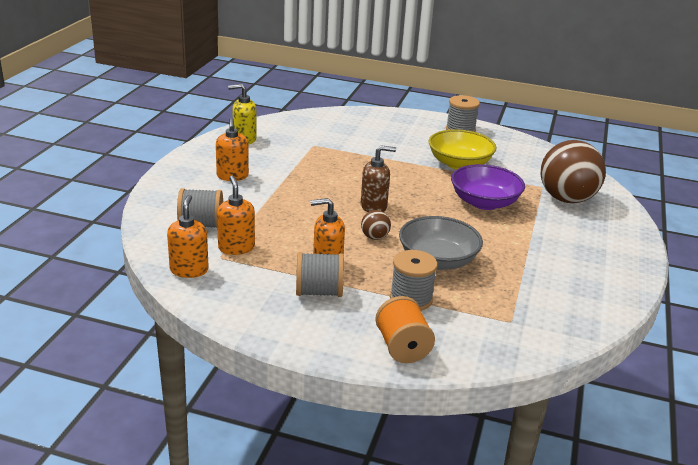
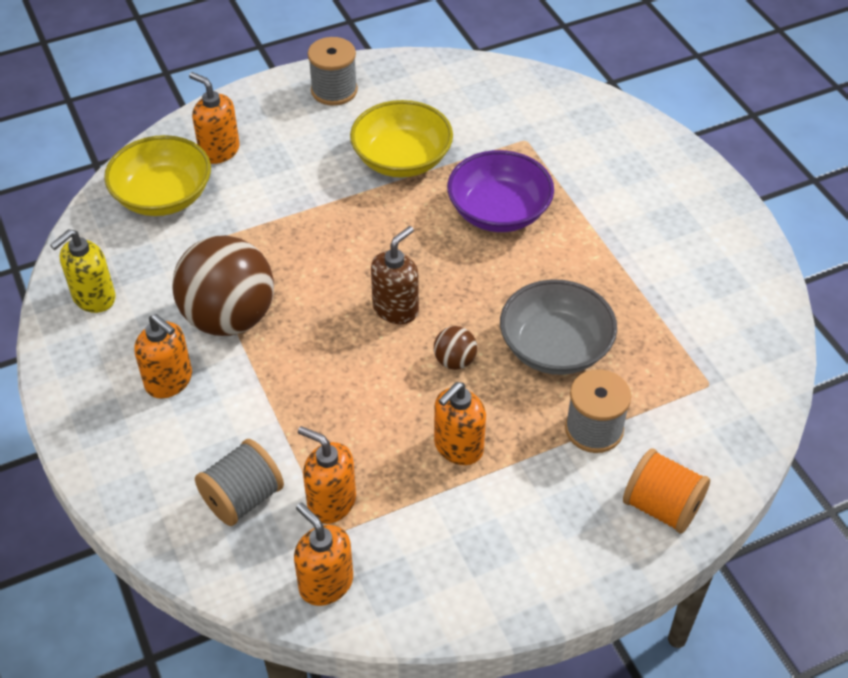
camera: 40 degrees left, 20 degrees up
(319, 292) = (499, 496): grey spool -> none
(323, 126) = (163, 196): none -> yellow bowl
(372, 124) = (219, 151): none -> orange soap dispenser
(566, 199) = (569, 144): brown ball -> brown ball (229, 318)

